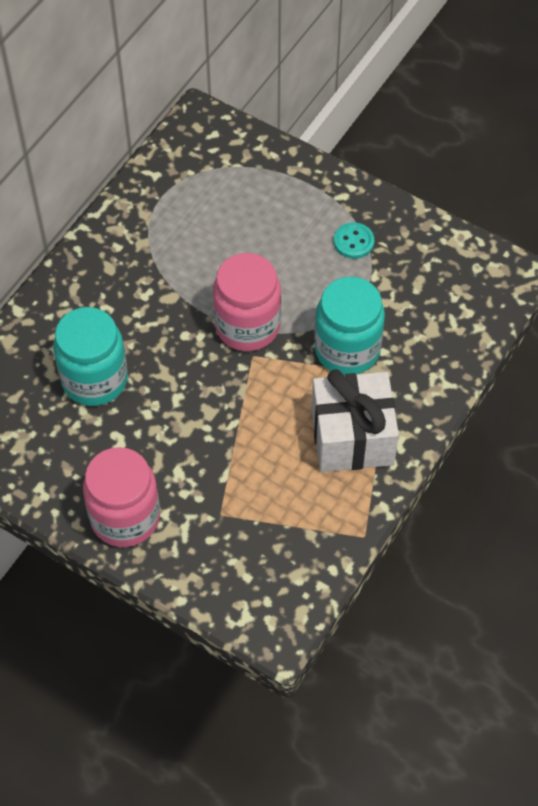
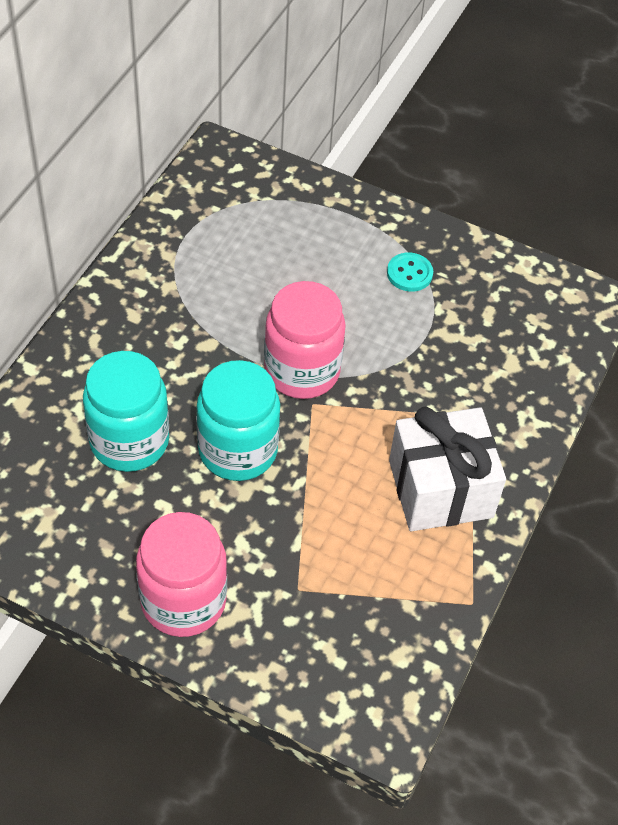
camera: 10 degrees left, 5 degrees down
(347, 349) = (420, 391): turquoise jar -> turquoise jar (238, 450)

